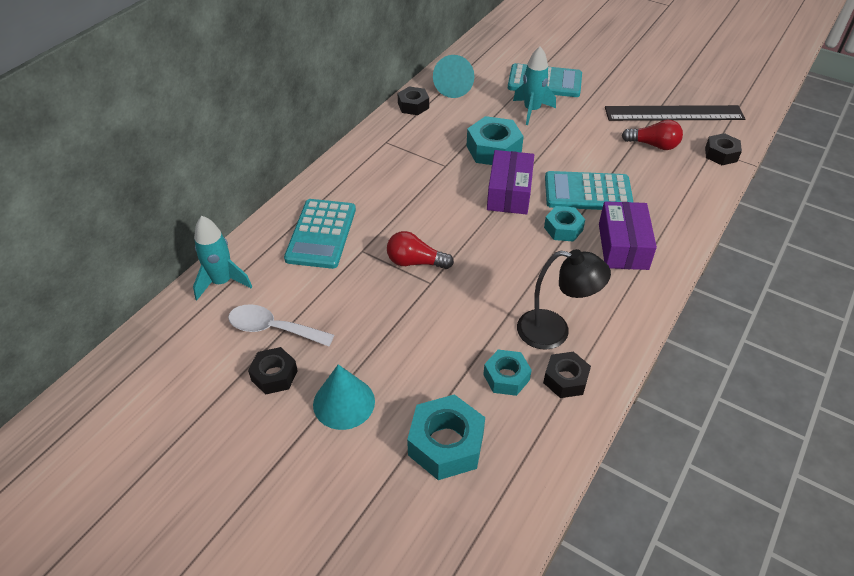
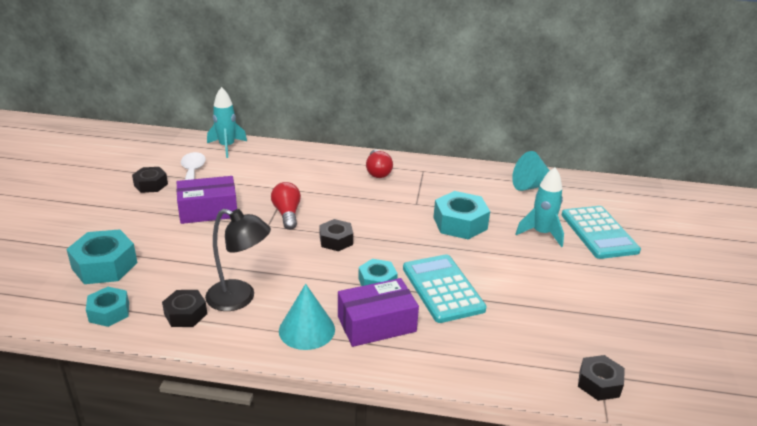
camera: 65 degrees right, 15 degrees down
(321, 234) = (294, 169): turquoise calculator -> none
(344, 402) = (134, 215): turquoise cone -> turquoise cone (307, 329)
(413, 106) = (483, 172): black nut -> black nut (336, 240)
(506, 377) = (178, 281): turquoise nut -> turquoise nut (109, 312)
(509, 193) = (405, 243): purple box -> purple box (208, 210)
(554, 331) = (240, 298): black lamp -> black lamp turned 60 degrees counterclockwise
(653, 145) = (563, 324): red light bulb -> red light bulb (378, 172)
(674, 113) = (642, 333): black ruler -> none

